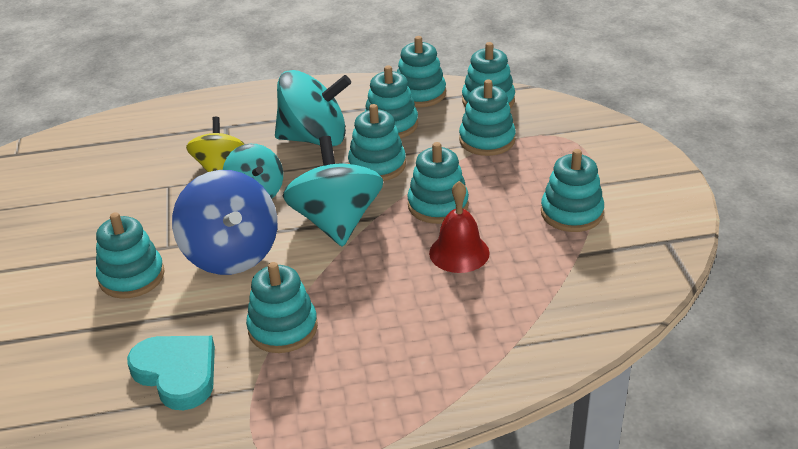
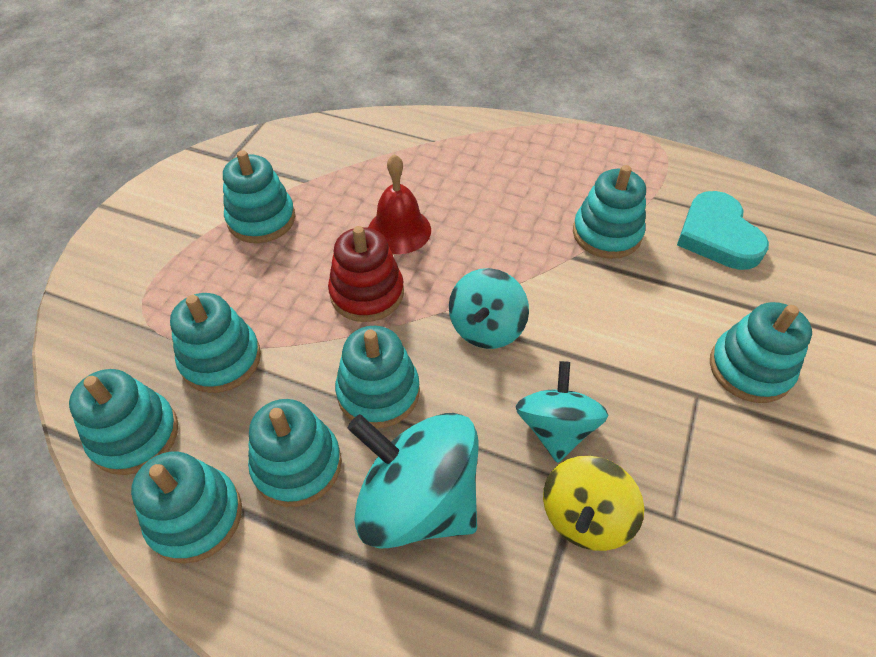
camera: 150 degrees left, 15 degrees up
(231, 254) = (624, 343): blue spinning top -> none
(336, 222) = (486, 328): turquoise spinning top -> turquoise spinning top, size x0.64
(438, 205) = (367, 293): turquoise stacking toy -> red stacking toy

